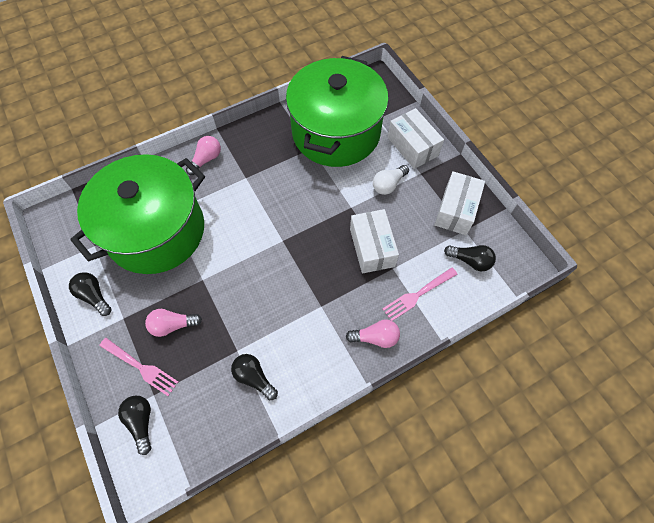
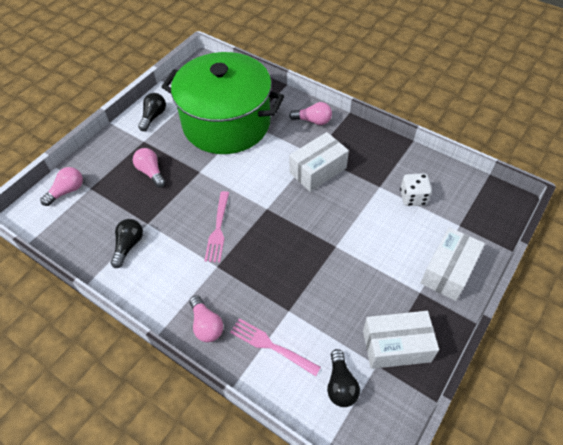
camera: 65 degrees right, 10 degrees down
(140, 367) = (109, 170): pink fork -> pink fork (218, 228)
(141, 422) = (67, 191): black light bulb -> pink light bulb
(336, 132) = (413, 197): green pot -> white dice
(372, 247) = (301, 282): white box -> white box (318, 170)
(388, 185) = (384, 268): white light bulb -> none

